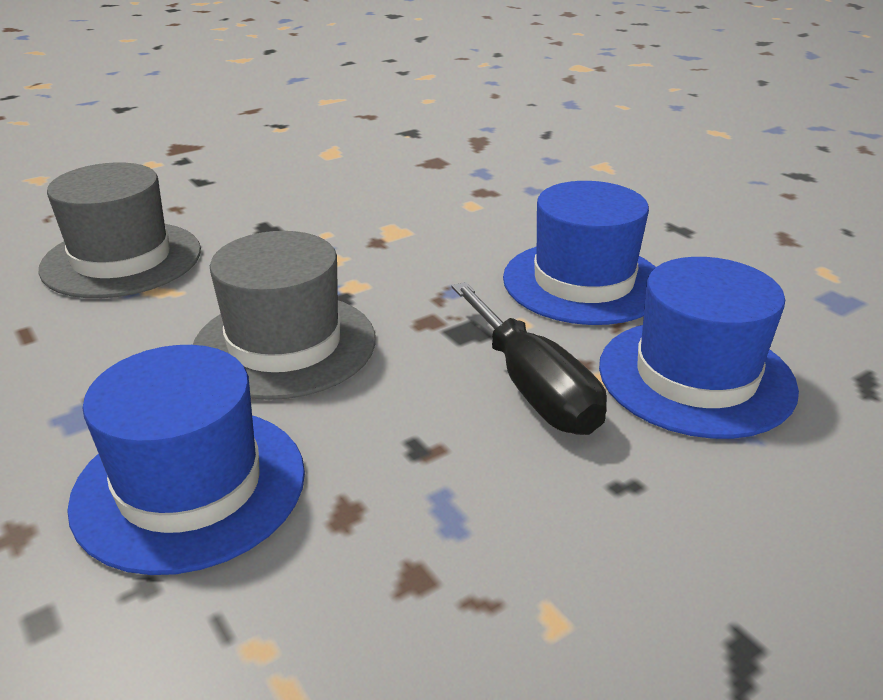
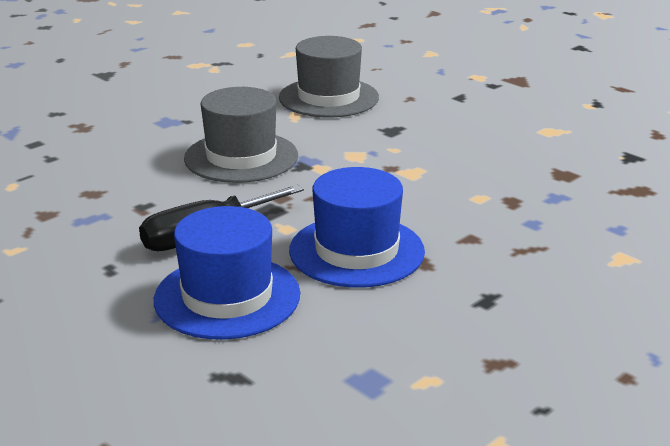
camera: 80 degrees right, 5 degrees down
(190, 486) = (113, 155): blue hat -> none

